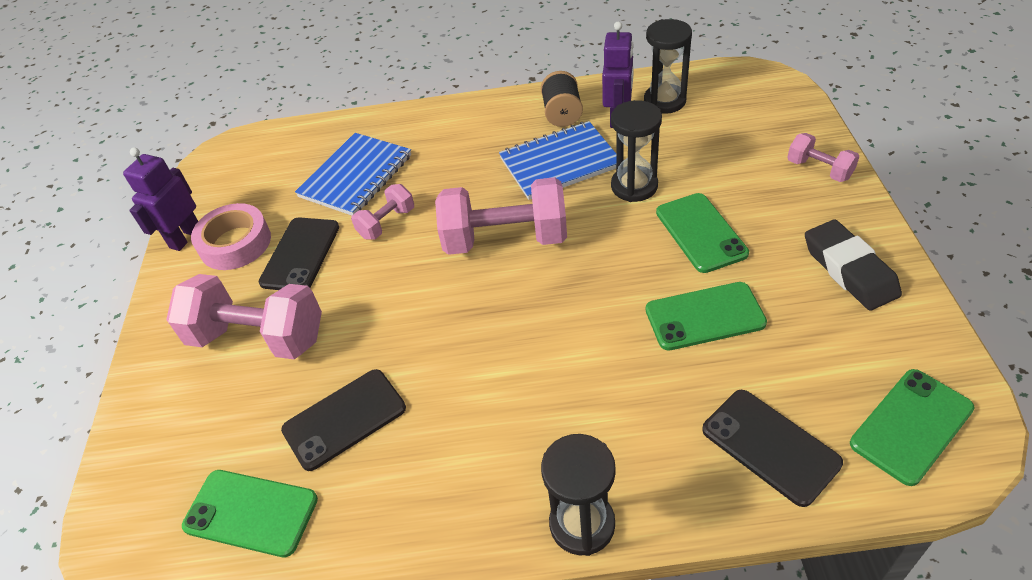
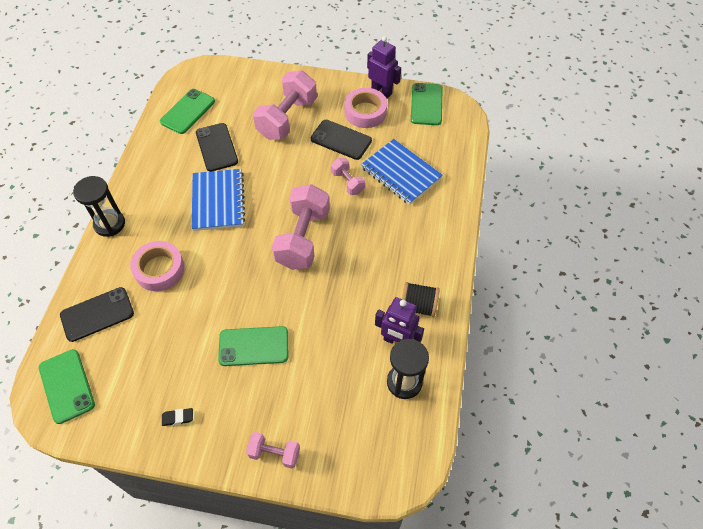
camera: 100 degrees right, 10 degrees up
(559, 163) = (362, 288): blue notebook -> blue notebook (218, 201)
(634, 186) = (316, 324): black hourglass -> none
(639, 394) = (159, 269): none -> pink tape
(704, 316) = (189, 320): green phone -> green phone (426, 104)
(819, 169) = (274, 453): pink dumbbell -> pink dumbbell turned 45 degrees clockwise
(849, 270) = (178, 418): black eraser -> black eraser, size x0.46

